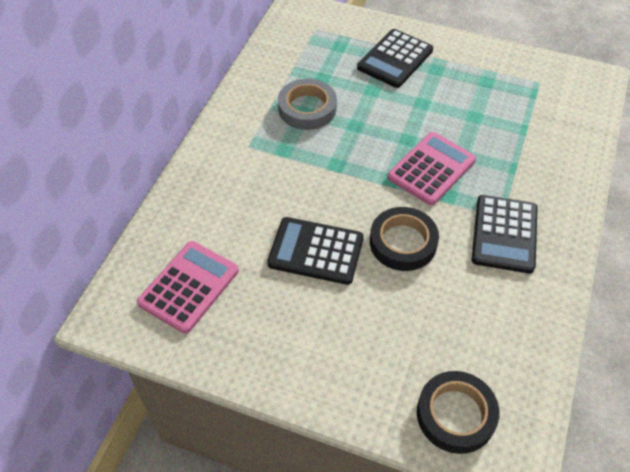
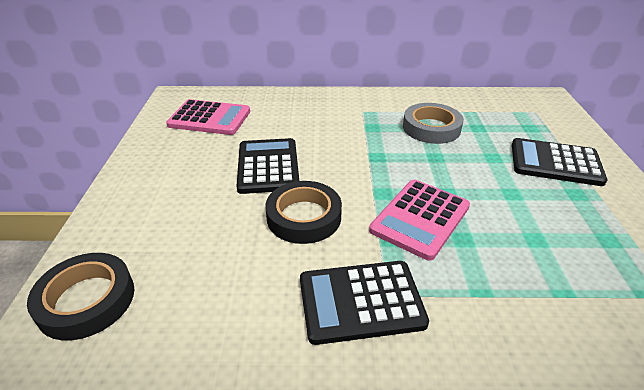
camera: 70 degrees right, 15 degrees down
(431, 169) = (420, 218): pink calculator -> pink calculator turned 105 degrees clockwise

